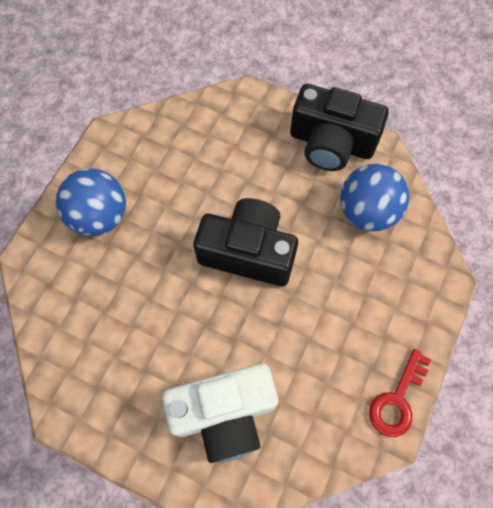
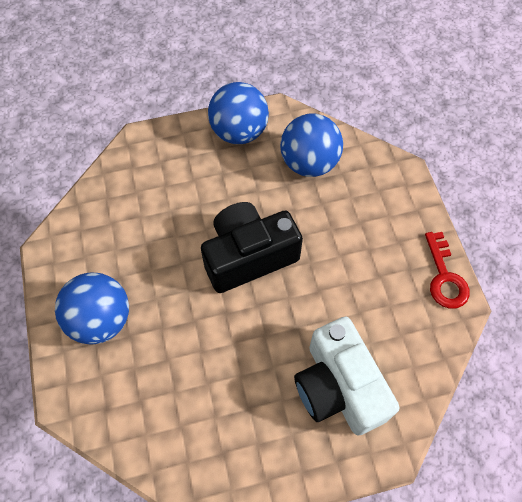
camera: 40 degrees left, 5 degrees down
(225, 414) = (338, 387): white camera -> white camera turned 120 degrees clockwise
(331, 143) = (239, 132): black camera -> blue ball

